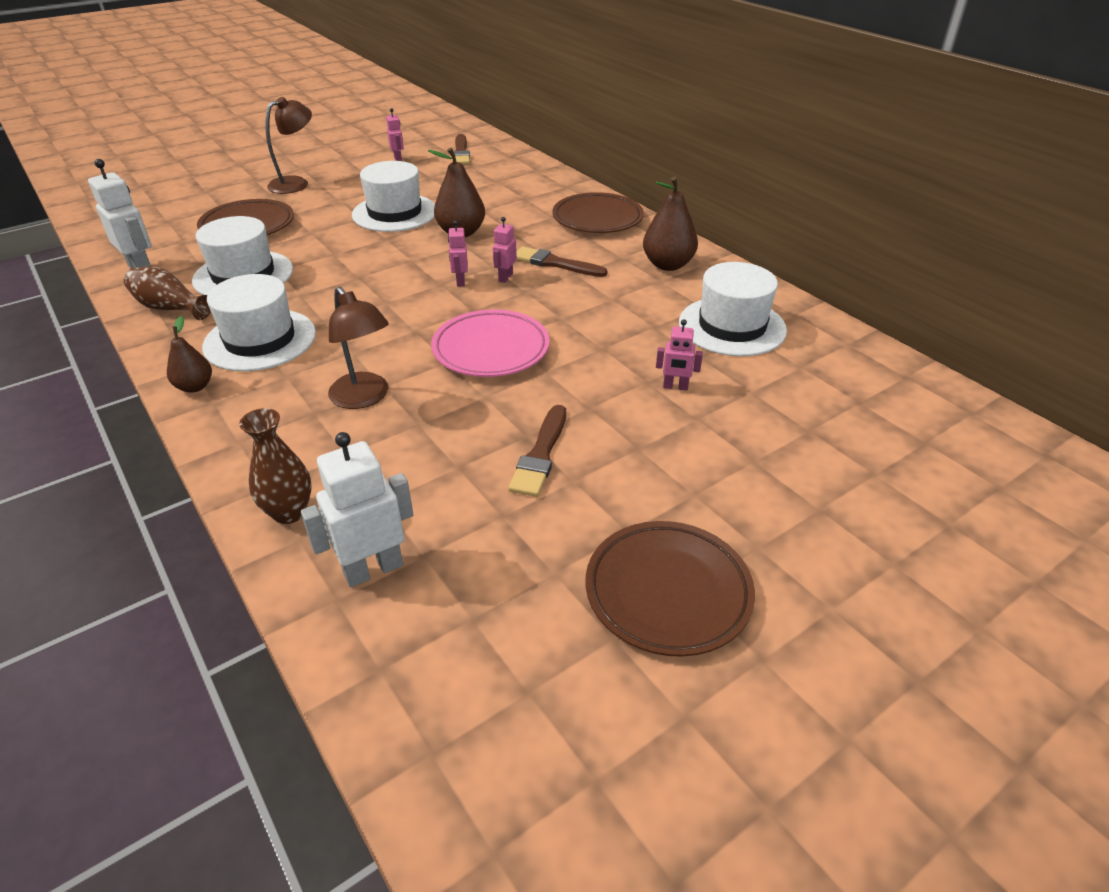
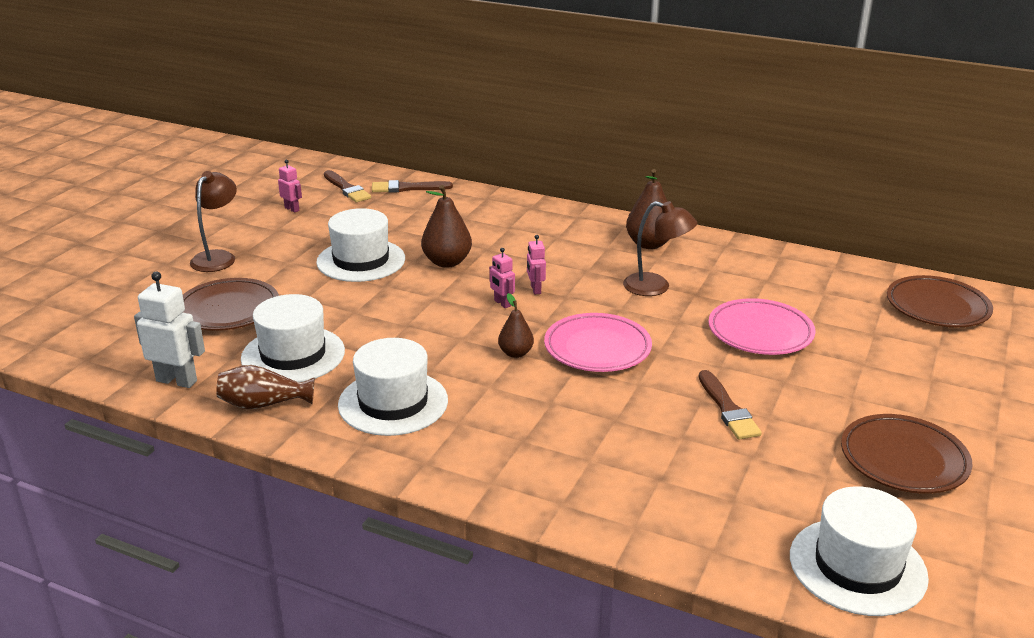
camera: 30 degrees left, 10 degrees down
(195, 386) = (390, 457): brown pear -> brown pear (515, 353)
(289, 512) = (603, 513): brown vase -> none
(364, 398) = (548, 416): brown lamp -> brown lamp (656, 287)
(373, 569) = (712, 522): white robot -> none
(555, 263) = (561, 267): brown brush -> brown brush (407, 188)
(597, 219) = (548, 220): brown plate -> brown plate (937, 307)
(675, 387) = (760, 332): pink robot -> pink plate
(732, 326) = (748, 278): white hat -> white hat (857, 566)

